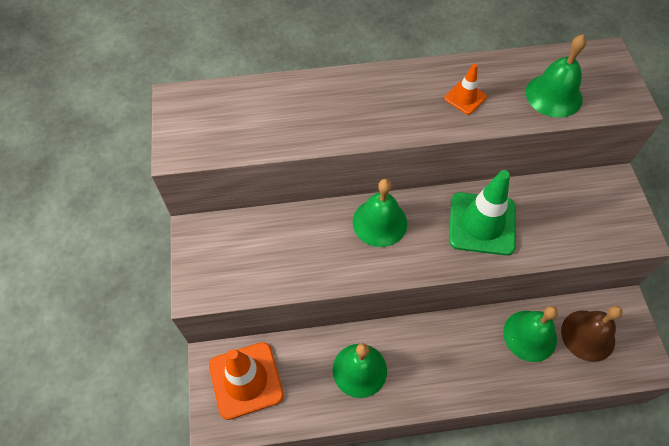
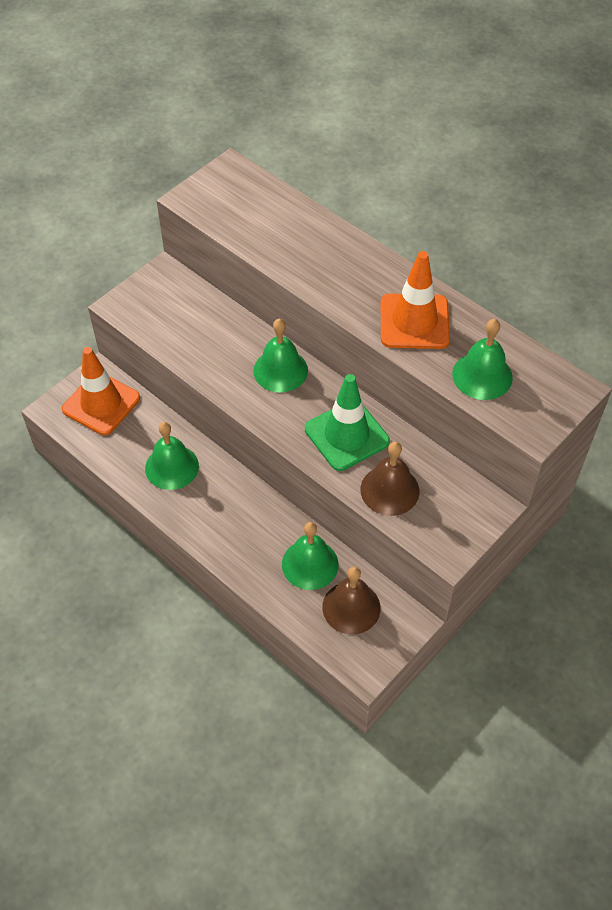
camera: 50 degrees right, 5 degrees down
(465, 97) = (414, 322): orange traffic cone -> orange traffic cone, size x2.01
(556, 233) = (389, 490): none -> brown bell

